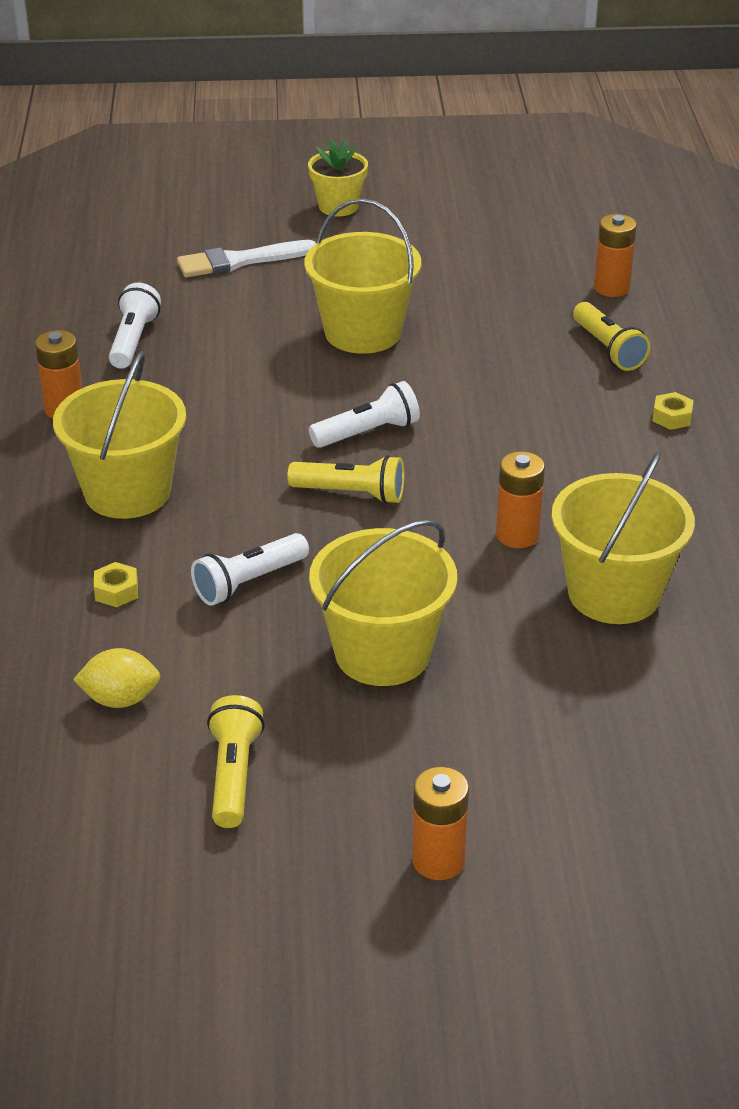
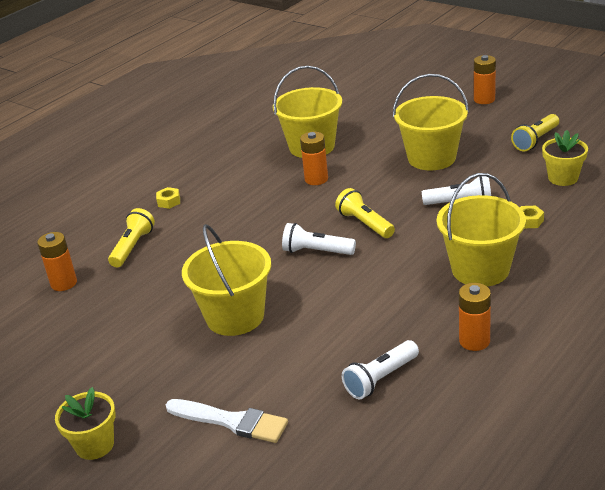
camera: 135 degrees left, 5 degrees down
(120, 699) = (563, 178): yellow lemon -> yellow flower pot

